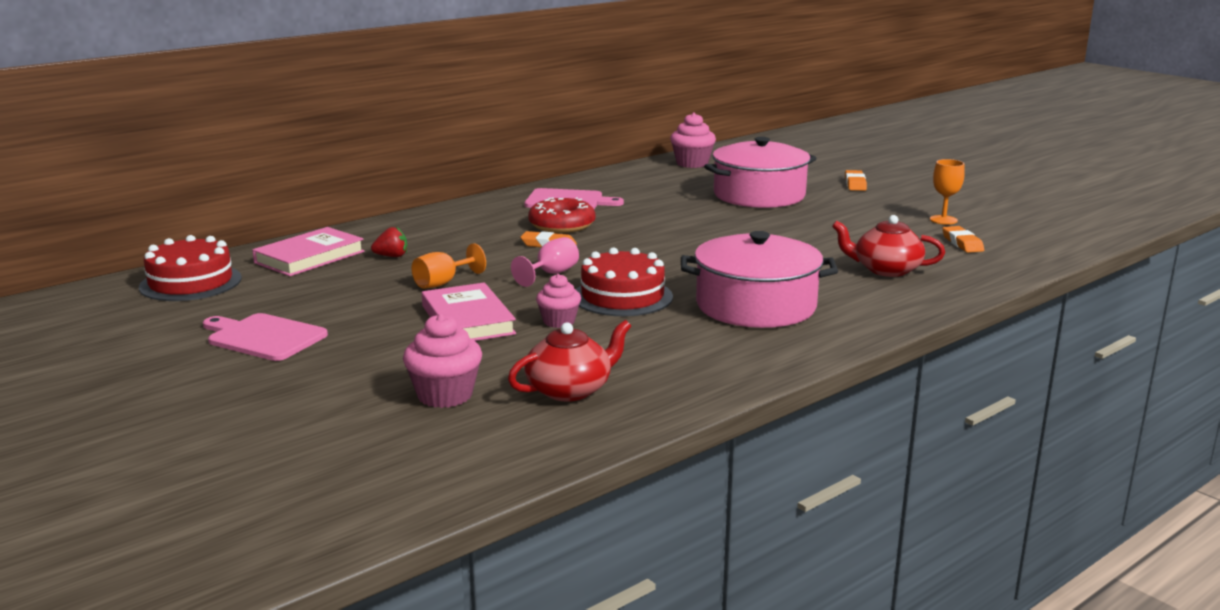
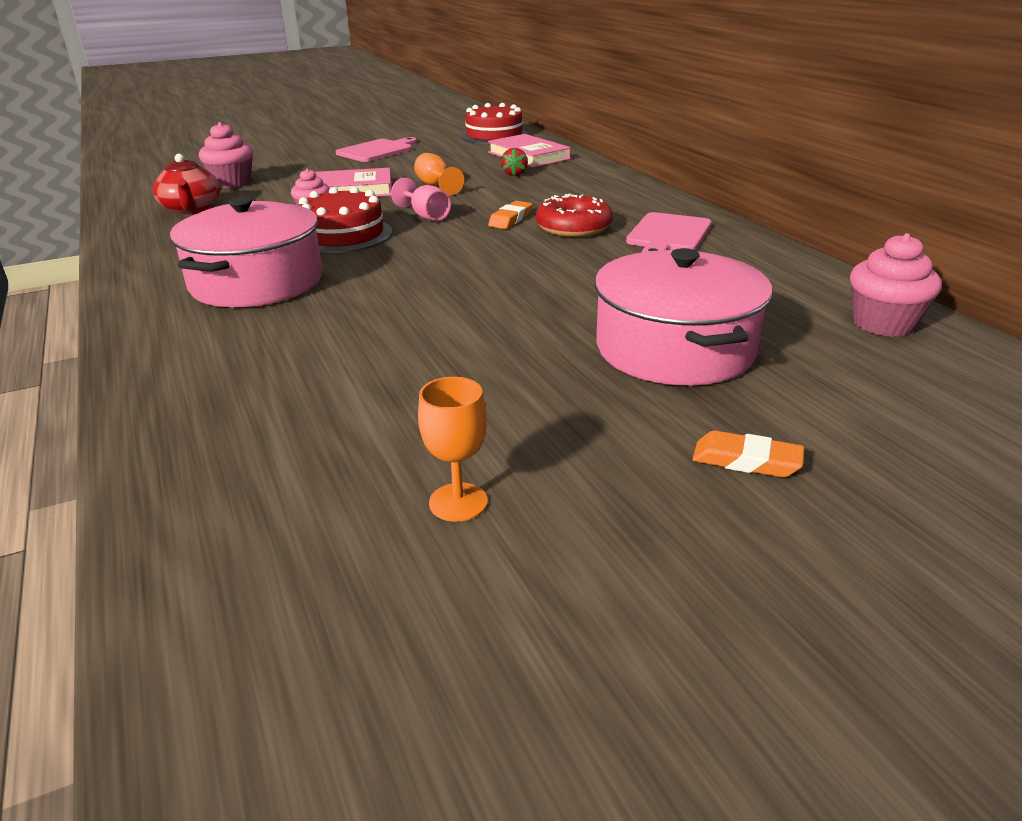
camera: 105 degrees right, 10 degrees up
(886, 270) = (276, 375): red teapot -> none
(962, 243) = (319, 479): orange eraser -> none

